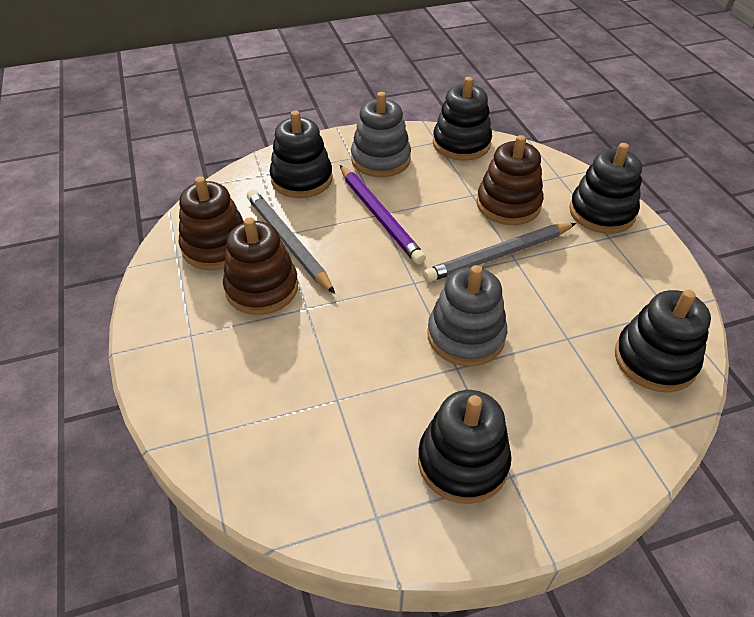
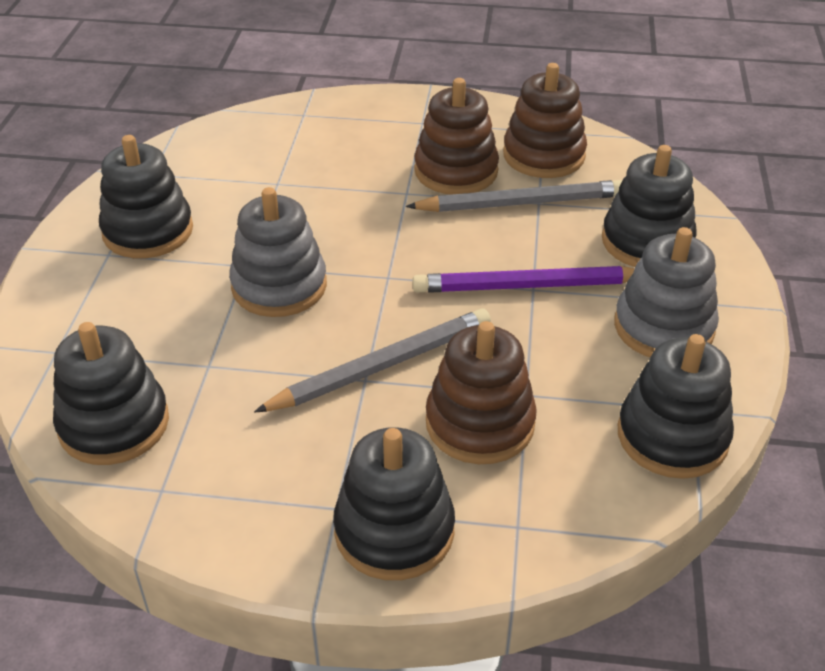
camera: 115 degrees right, 5 degrees down
(498, 255) = (382, 366): grey pencil -> grey pencil turned 60 degrees clockwise

